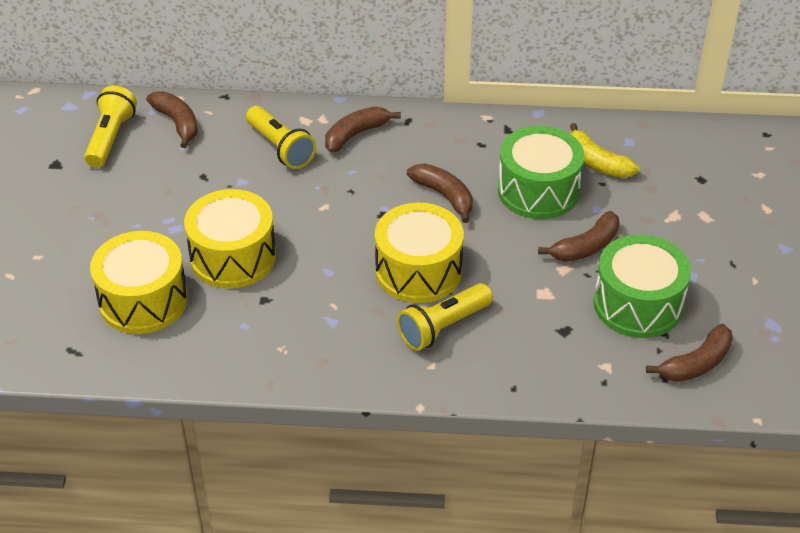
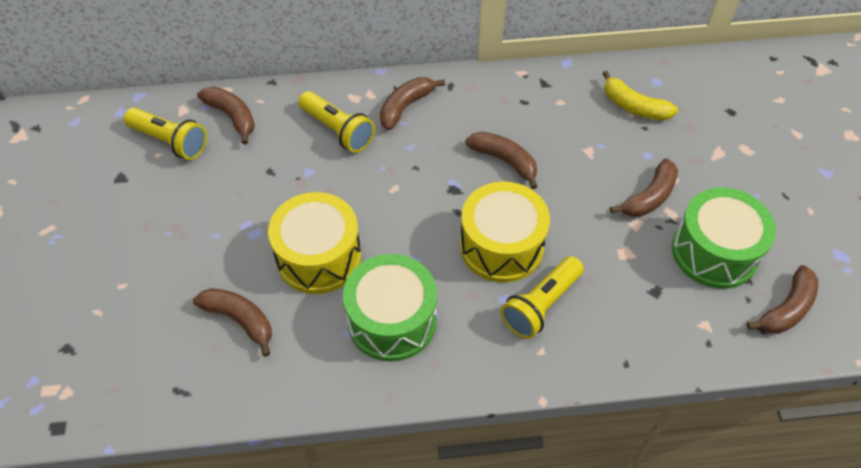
camera: 10 degrees left, 10 degrees up
(111, 138) = (170, 141): yellow flashlight -> yellow flashlight turned 120 degrees clockwise
(143, 300) = (240, 320): yellow drum -> brown banana
(538, 190) = (589, 143): green drum -> green drum (392, 320)

